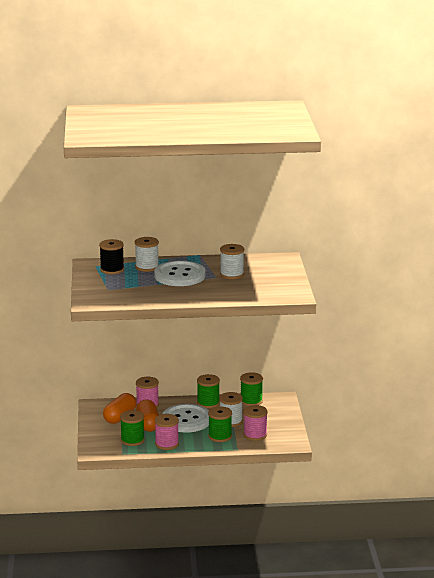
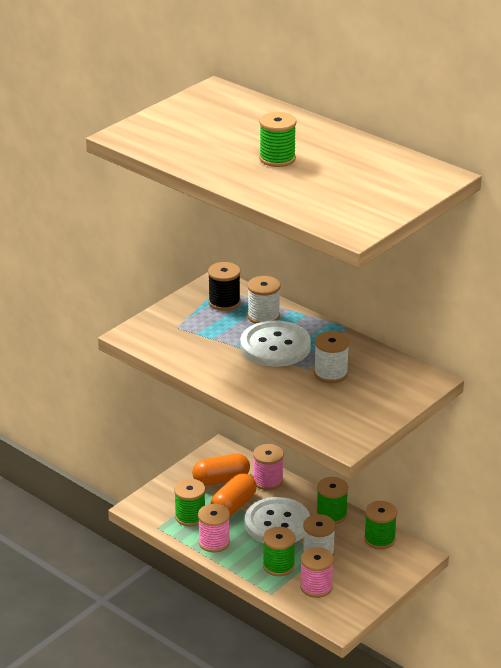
camera: 45 degrees right, 10 degrees up
(192, 123) = (277, 158): none -> green spool

